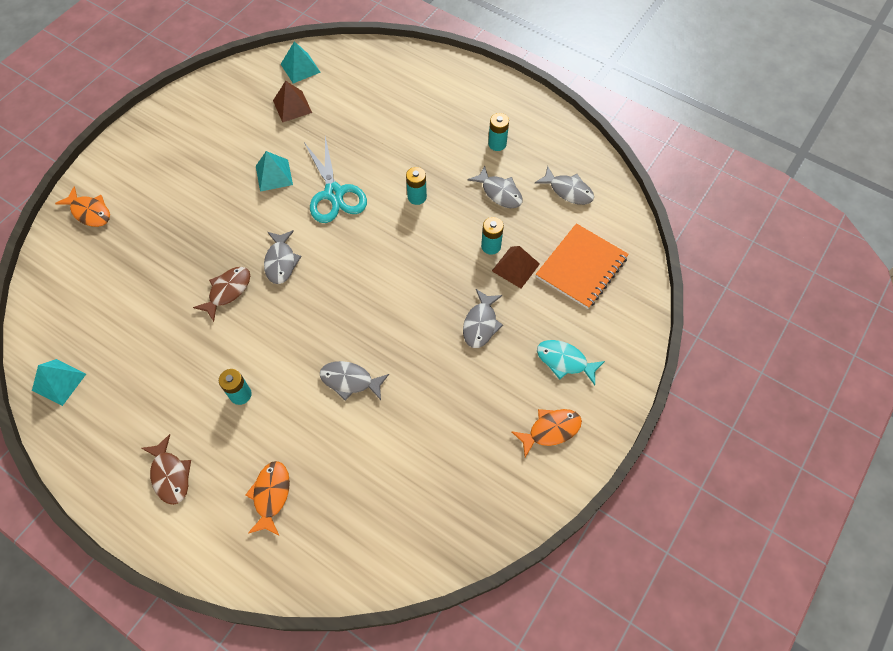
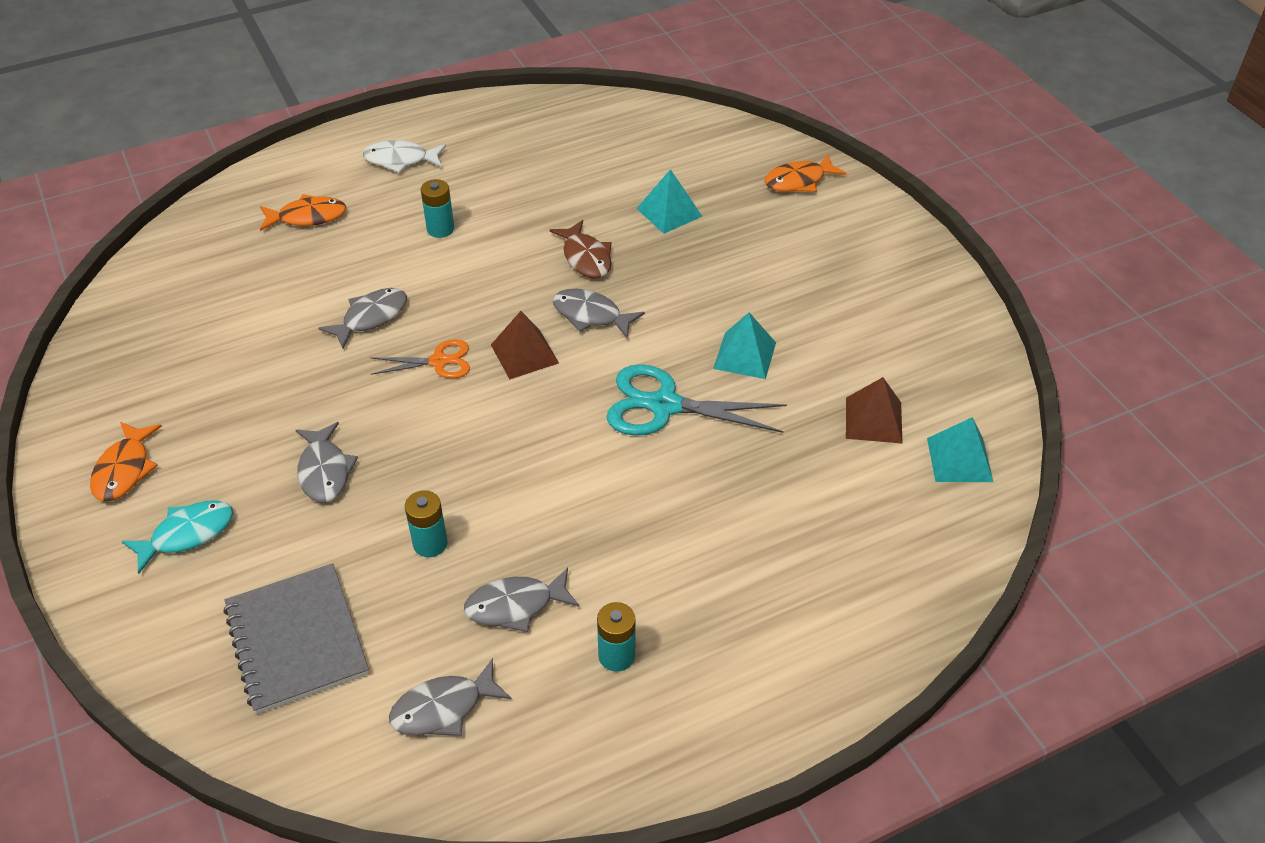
camera: 120 degrees right, 15 degrees down
(59, 382) = (577, 115): turquoise pyramid -> turquoise pyramid (669, 212)
(170, 475) = (401, 160): brown fish -> white fish
(271, 495) = (307, 217): orange fish -> orange fish turned 45 degrees counterclockwise
(365, 318) = (439, 361): none -> orange scissors
(417, 197) = (587, 496): turquoise battery -> none
(481, 324) = (324, 471): grey fish -> grey fish turned 150 degrees counterclockwise
(515, 267) = (371, 555): brown pyramid -> brown pyramid (524, 353)
(581, 267) = (296, 640): orange notebook -> grey notebook

